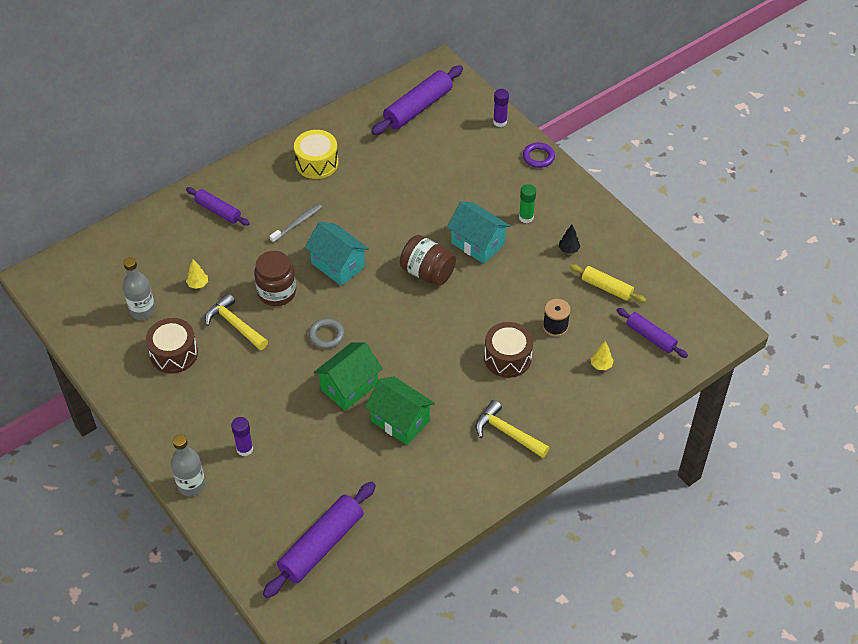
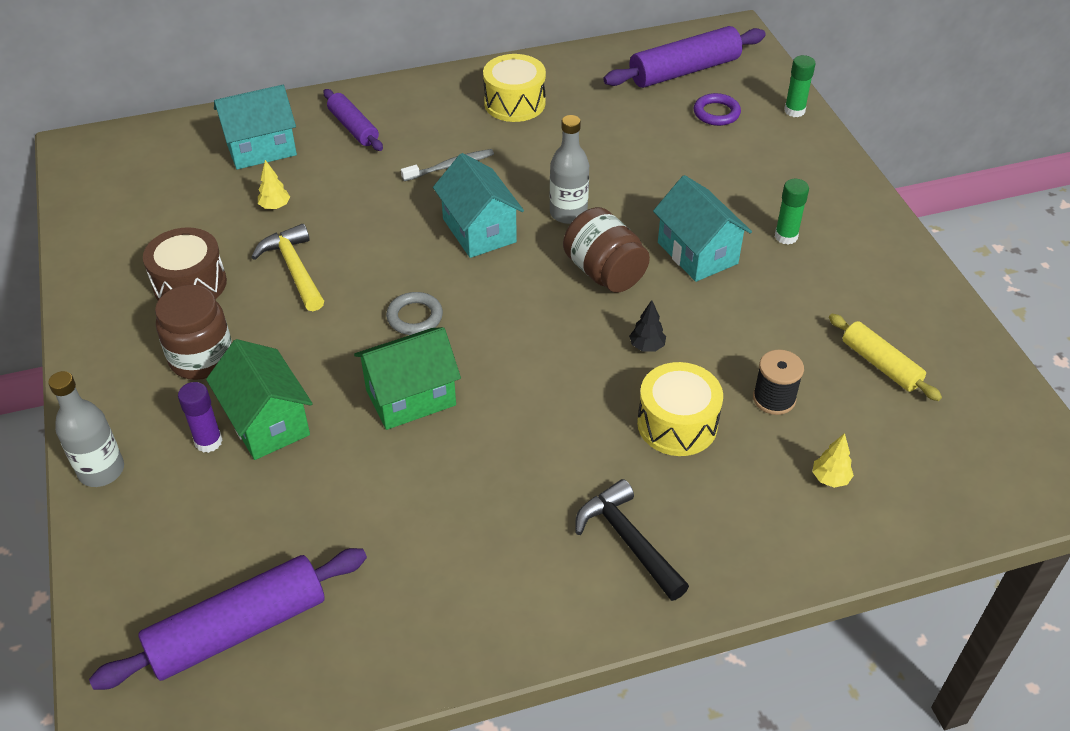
camera: 20 degrees right, 5 degrees down
(142, 311) = (183, 220): grey bottle -> grey bottle (568, 213)
(164, 244) = (261, 149): none -> turquoise house
(277, 292) = (375, 243): brown jar -> brown jar (201, 358)
(400, 421) = (463, 470): green house -> green house (267, 422)
(500, 122) = (794, 111): purple glue stick -> green glue stick
(507, 358) = (677, 424): brown drum -> yellow drum
(507, 432) = (628, 540): yellow hammer -> black hammer
(538, 157) = (835, 165): purple ring -> purple ring (716, 113)
(568, 249) = (837, 295): black tree -> black tree (646, 346)
(650, 337) = (932, 458): purple rolling pin -> none

